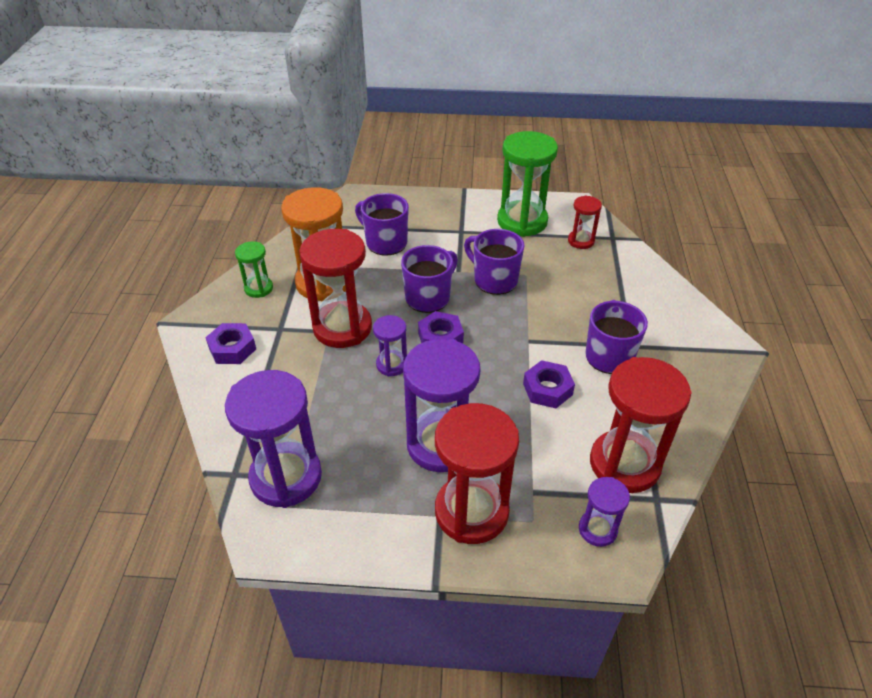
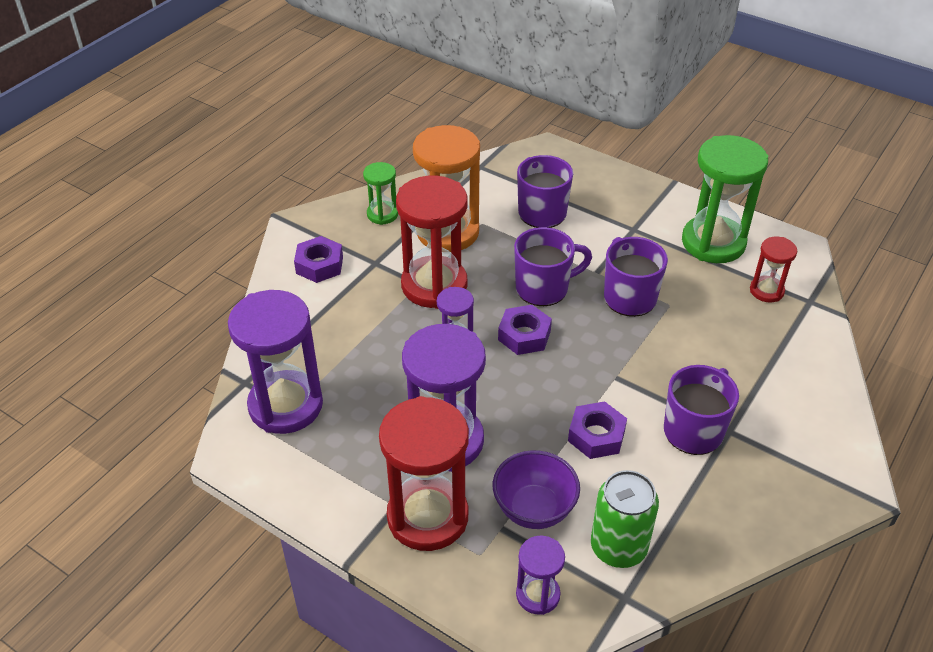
camera: 30 degrees right, 0 degrees up
(546, 465) = (534, 509): none -> purple bowl
(624, 464) = (618, 547): red hourglass -> green can

